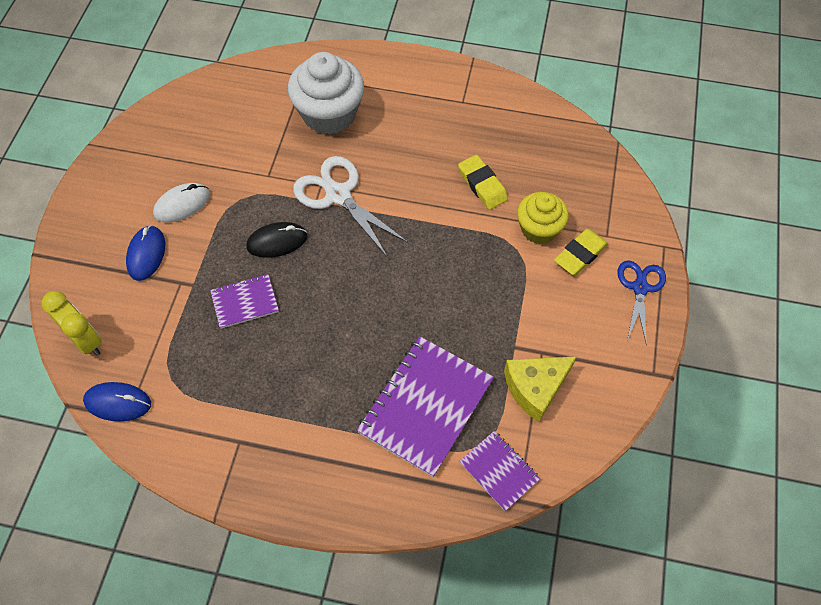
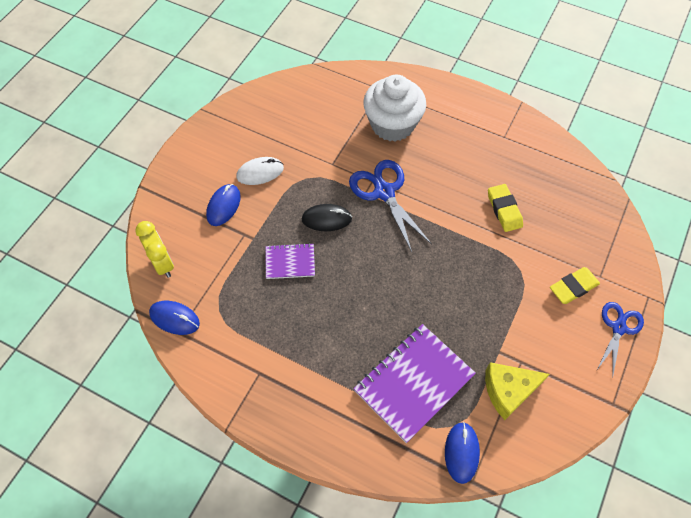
camera: 15 degrees right, 0 degrees up
(338, 195) = (384, 192): white scissors -> blue scissors
(499, 471) = (461, 452): purple notebook -> blue mouse
(539, 229) = (543, 257): yellow cupcake -> none

